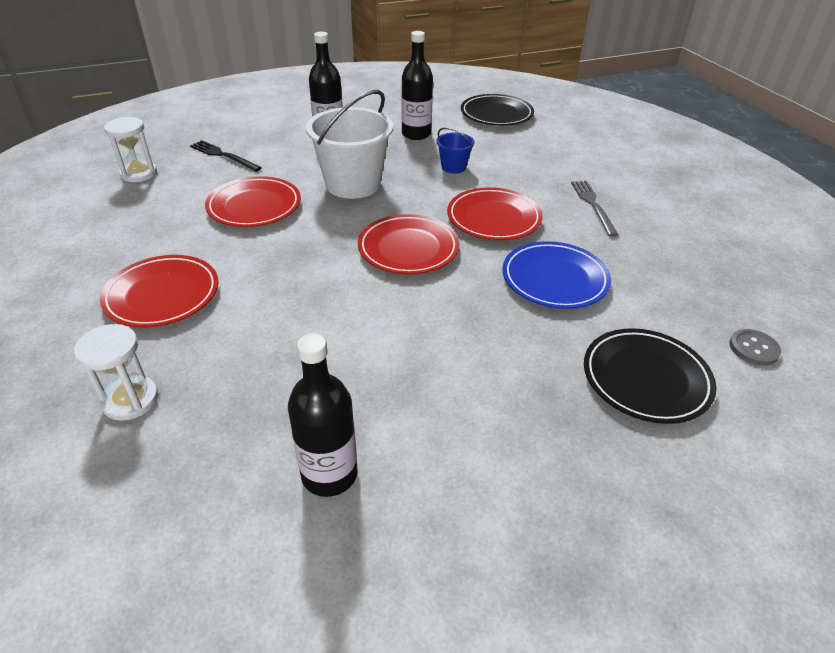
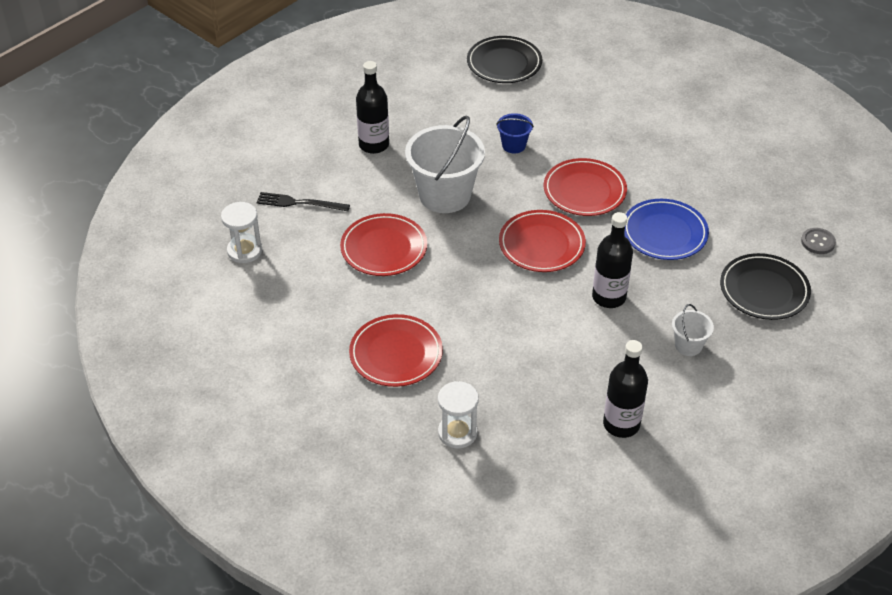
camera: 25 degrees left, 5 degrees up
(416, 134) = (451, 115): black bottle -> black bottle (609, 297)
(497, 408) = (688, 345): none -> white bucket
(593, 205) = (651, 150): grey fork -> none

